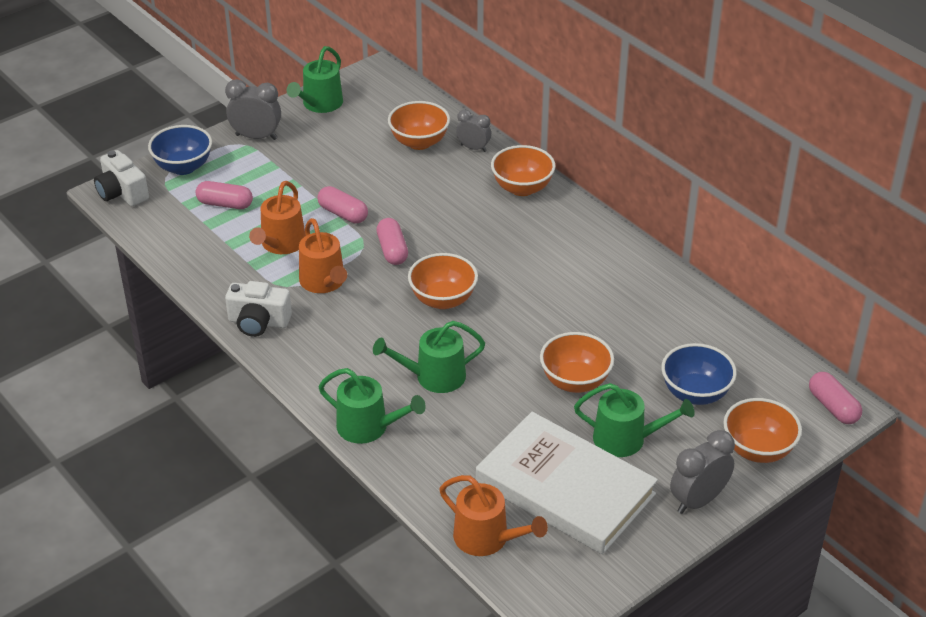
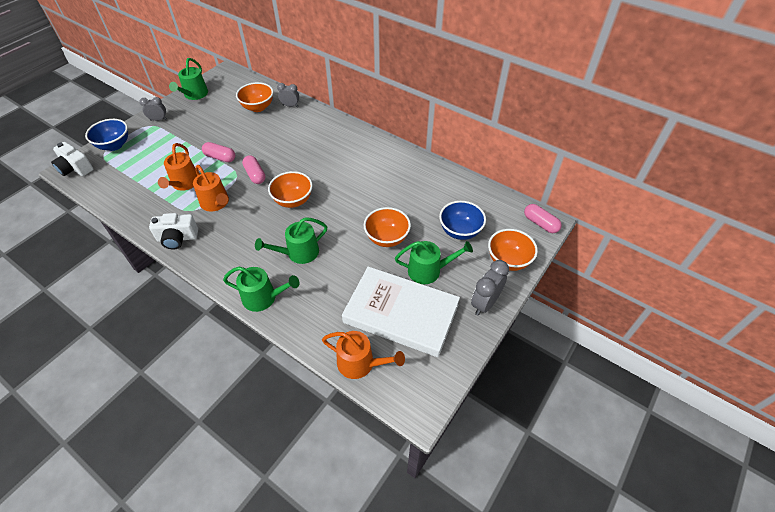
camera: 15 degrees left, 10 degrees up
(225, 204) = (144, 164): pink capsule -> none
(256, 137) = (158, 120): grey clock -> grey clock, size x0.65
(522, 188) = (324, 124): orange bowl -> none

